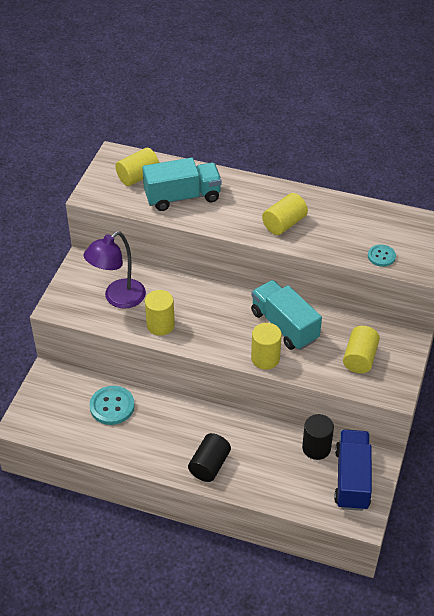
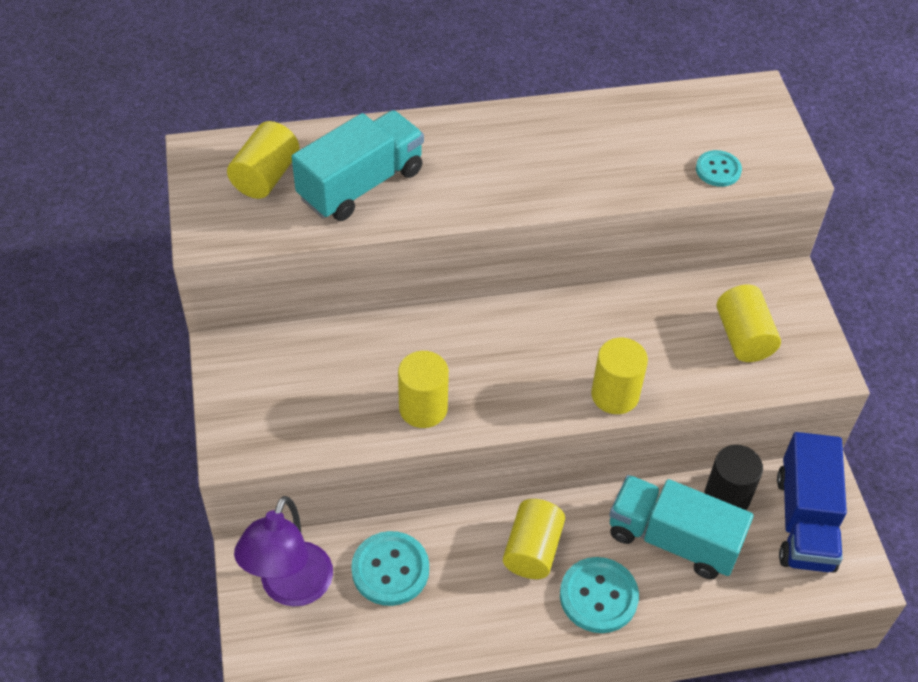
camera: 30 degrees left, 5 degrees up
(118, 298) = (326, 392): purple lamp -> purple lamp (291, 588)
(209, 465) = (598, 596): black cylinder -> turquoise button
(284, 224) = (545, 171): yellow cylinder -> yellow cylinder (532, 550)
(284, 326) = (606, 331): turquoise truck -> turquoise truck (672, 539)
(352, 479) = (804, 521): blue truck -> blue truck turned 150 degrees counterclockwise

